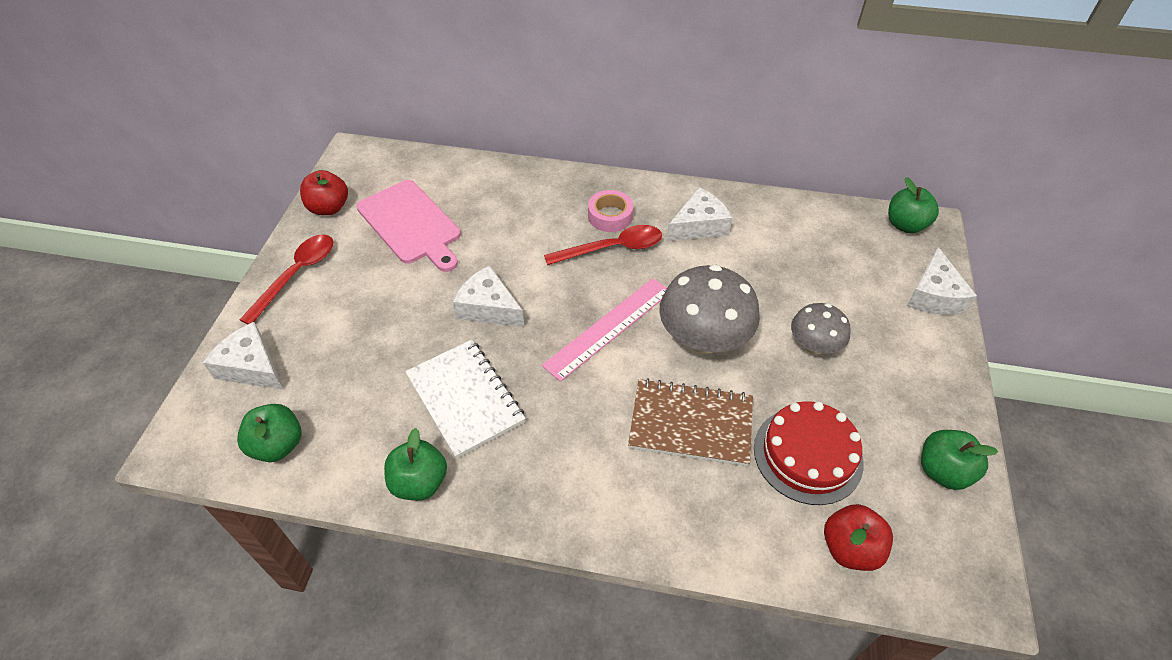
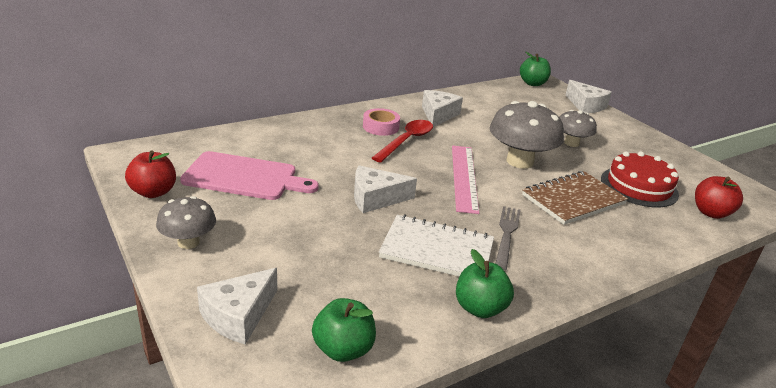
camera: 45 degrees left, 20 degrees down
(252, 367) = (238, 315): white cheese -> white cheese turned 45 degrees counterclockwise
(296, 275) = (188, 242): red spoon -> grey mushroom
(553, 422) = (507, 234): none -> grey fork
(943, 471) = (692, 166): green apple -> none

